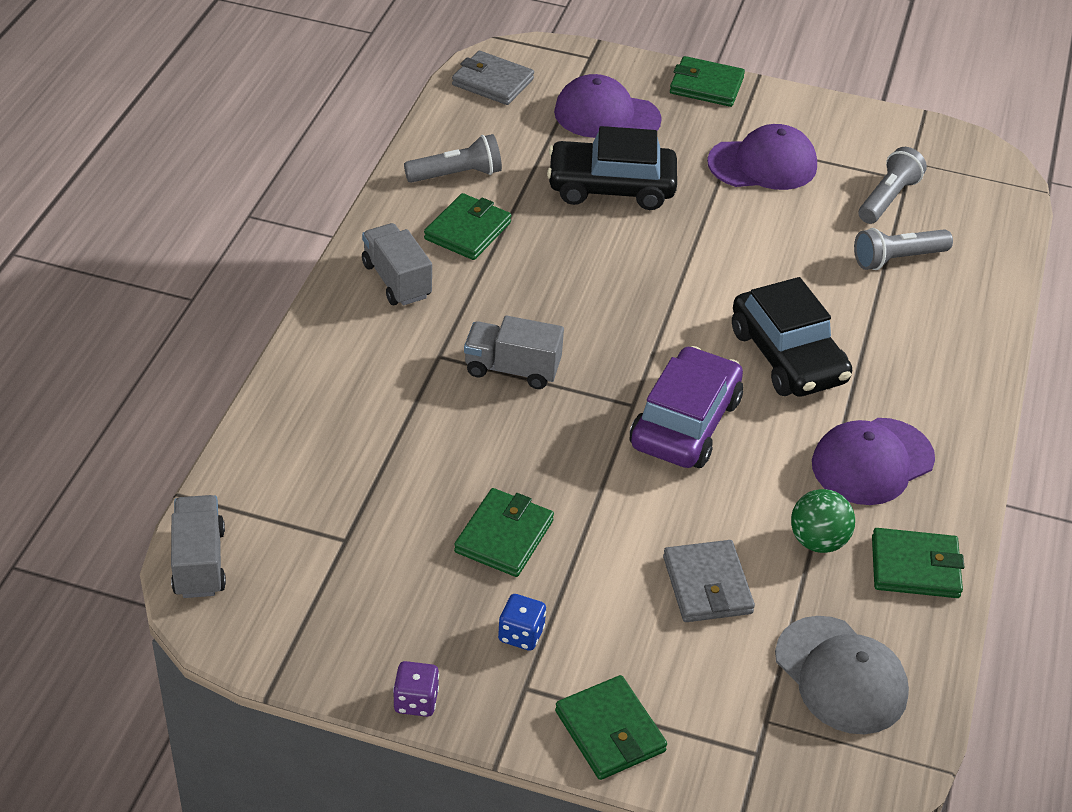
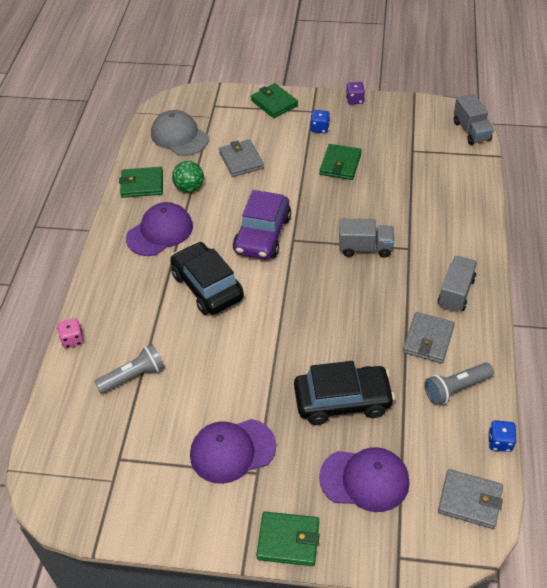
camera: 175 degrees right, 5 degrees up
(396, 280) = (456, 292): grey truck -> grey truck turned 120 degrees counterclockwise
(430, 120) = (500, 442): none -> blue dice
(468, 231) = (428, 340): green wallet -> grey wallet
(888, 198) = (136, 434): grey flashlight -> none
(996, 318) = (72, 339): none -> pink dice

